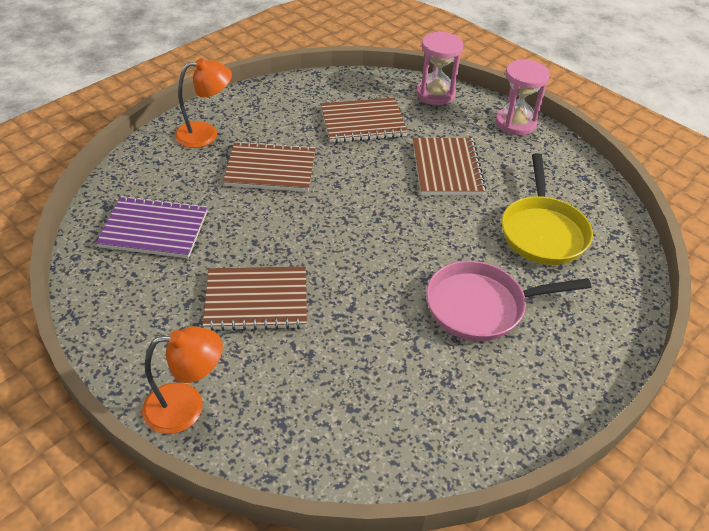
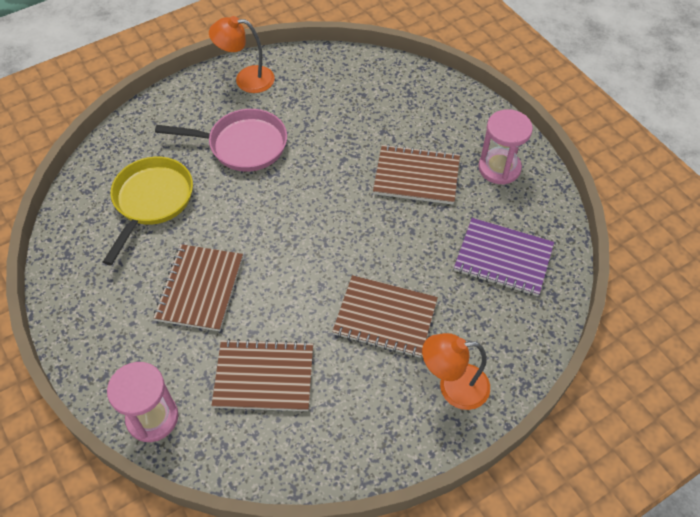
camera: 165 degrees left, 10 degrees up
(186, 406) = (471, 111): orange lamp -> orange lamp (246, 79)
(515, 123) = (85, 346): pink hourglass -> pink hourglass (499, 168)

